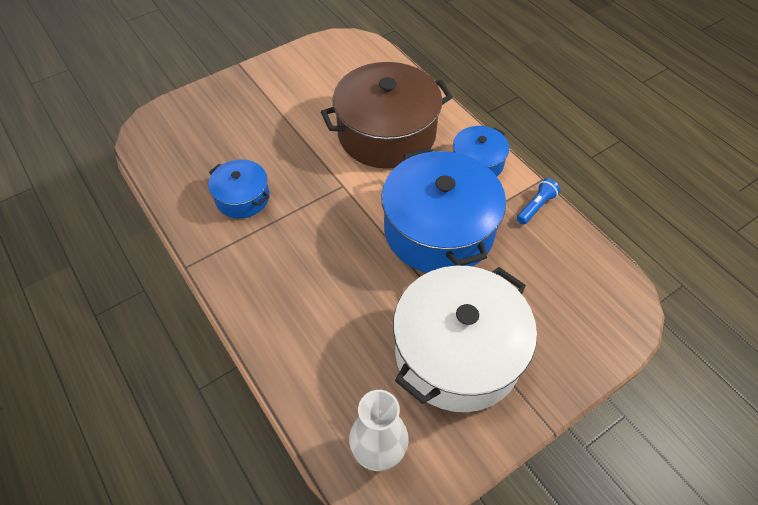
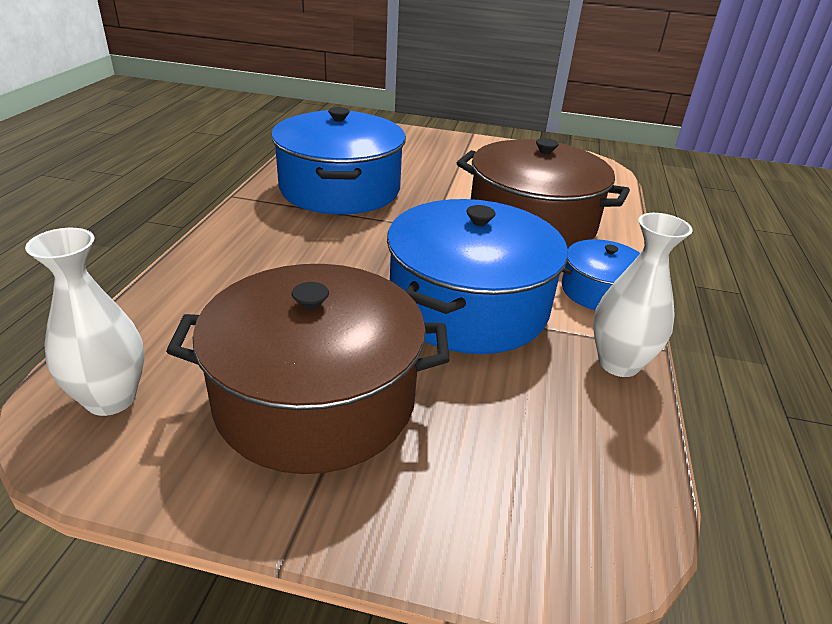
camera: 45 degrees right, 20 degrees down
(242, 198) = (340, 189): blue pot -> blue pot, size x1.97
(457, 353) = (316, 398): white pot -> brown pot
(536, 207) = (618, 363): blue flashlight -> white vase

